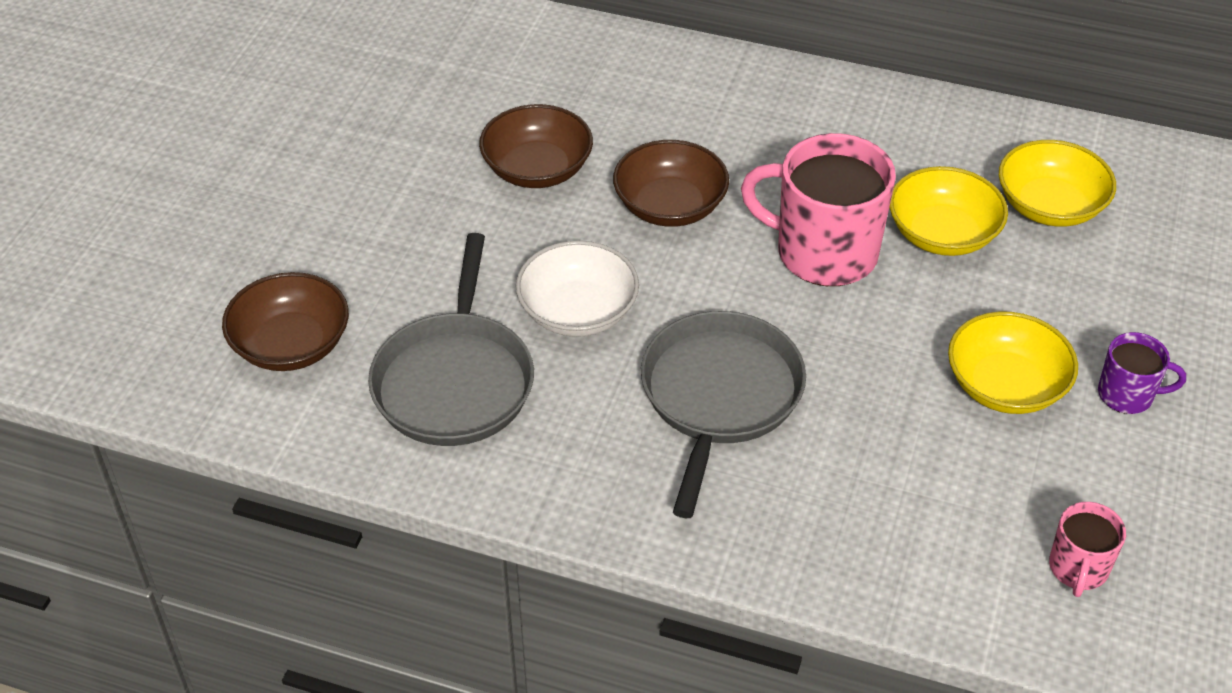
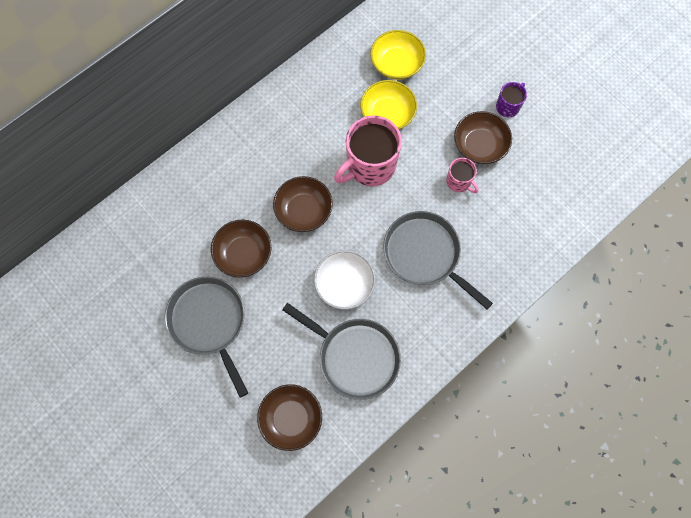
camera: 60 degrees left, 25 degrees up
(393, 179) = (209, 322): none -> grey pan
(1005, 385) = (479, 145): yellow bowl -> brown bowl
(1078, 569) = (575, 179): pink mug -> pink mug (459, 182)

